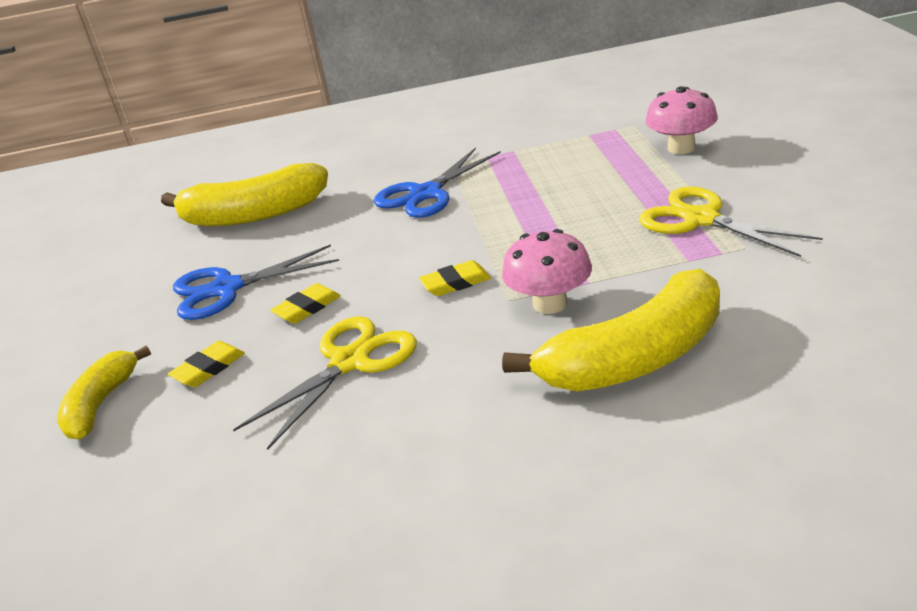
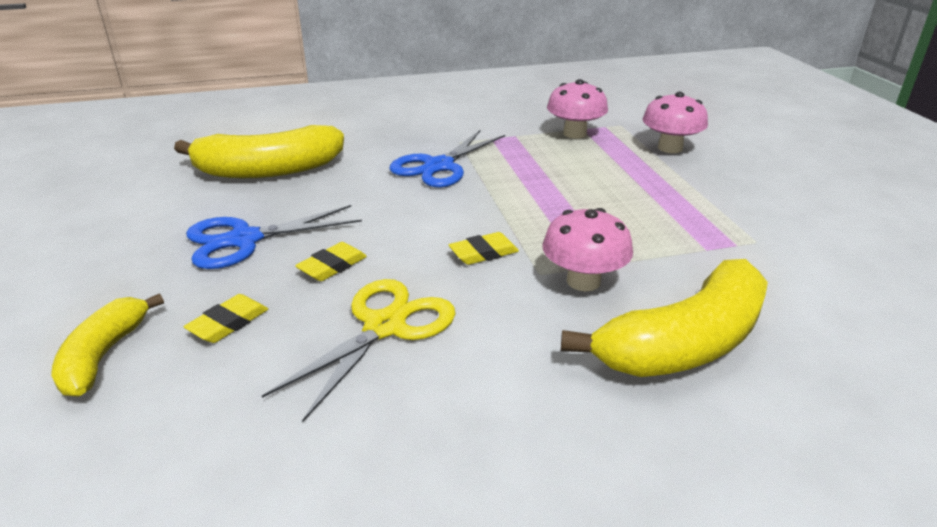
camera: 10 degrees left, 0 degrees up
(578, 141) = (574, 133): none -> pink mushroom
(701, 219) = (707, 212): yellow scissors -> none

